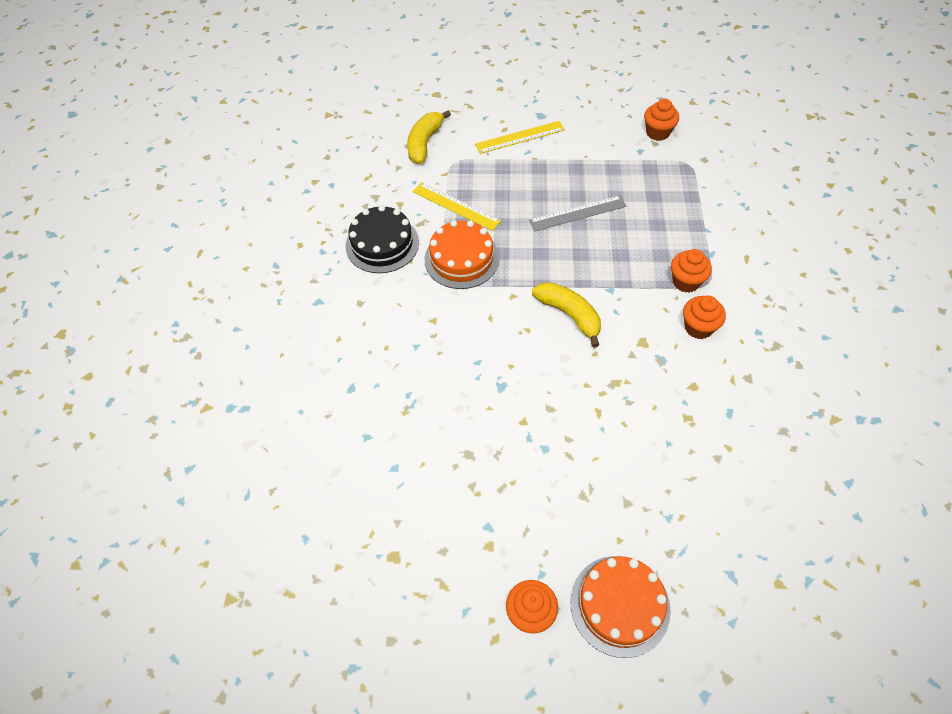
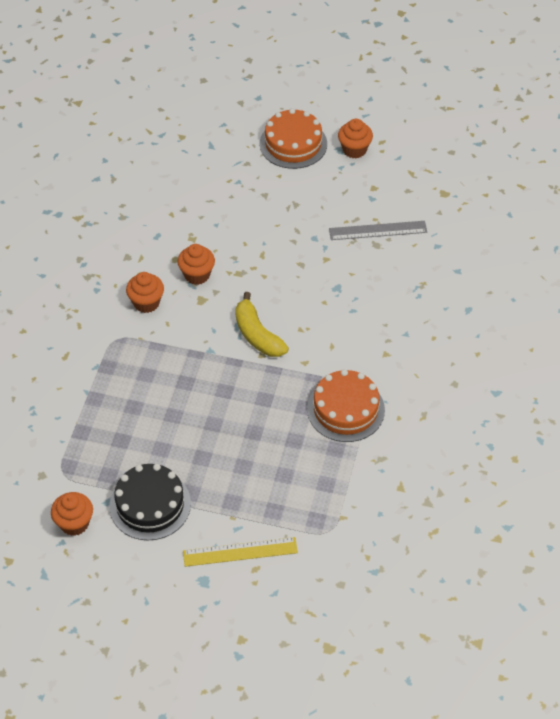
camera: 170 degrees left, 5 degrees down
(382, 244) = (426, 442): black cake -> black cake (150, 504)
(424, 143) = (358, 568): yellow banana -> none
(456, 206) = (338, 472): yellow ruler -> none
(578, 213) = (210, 436): grey ruler -> grey ruler (378, 230)
(686, 282) = (135, 344): orange cupcake -> orange cupcake (197, 275)

